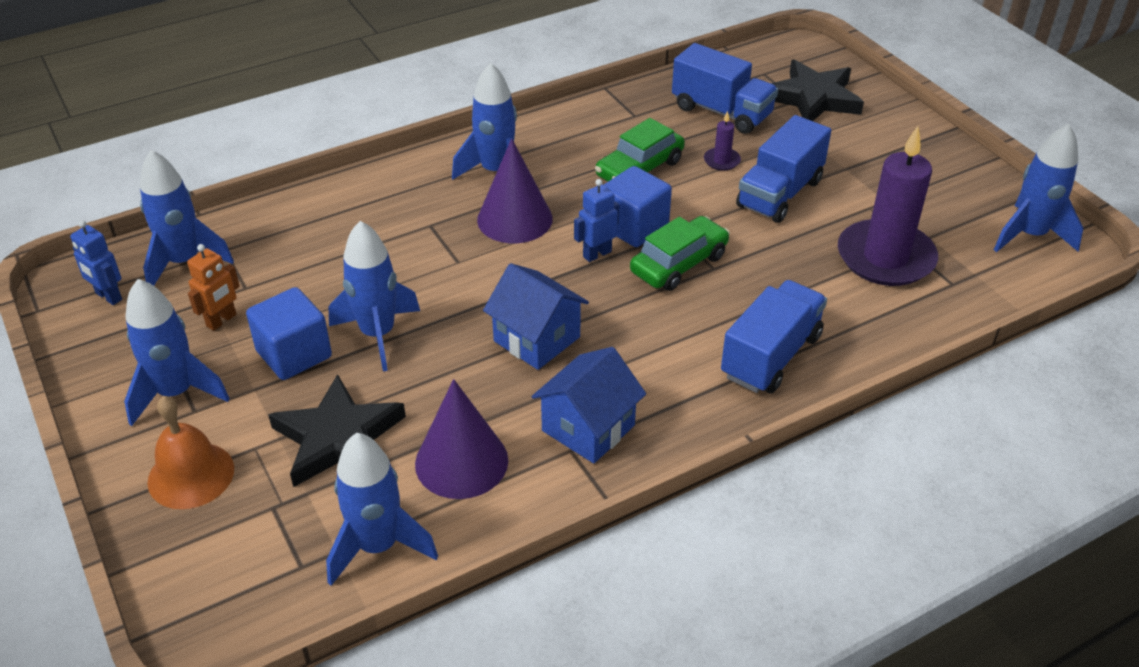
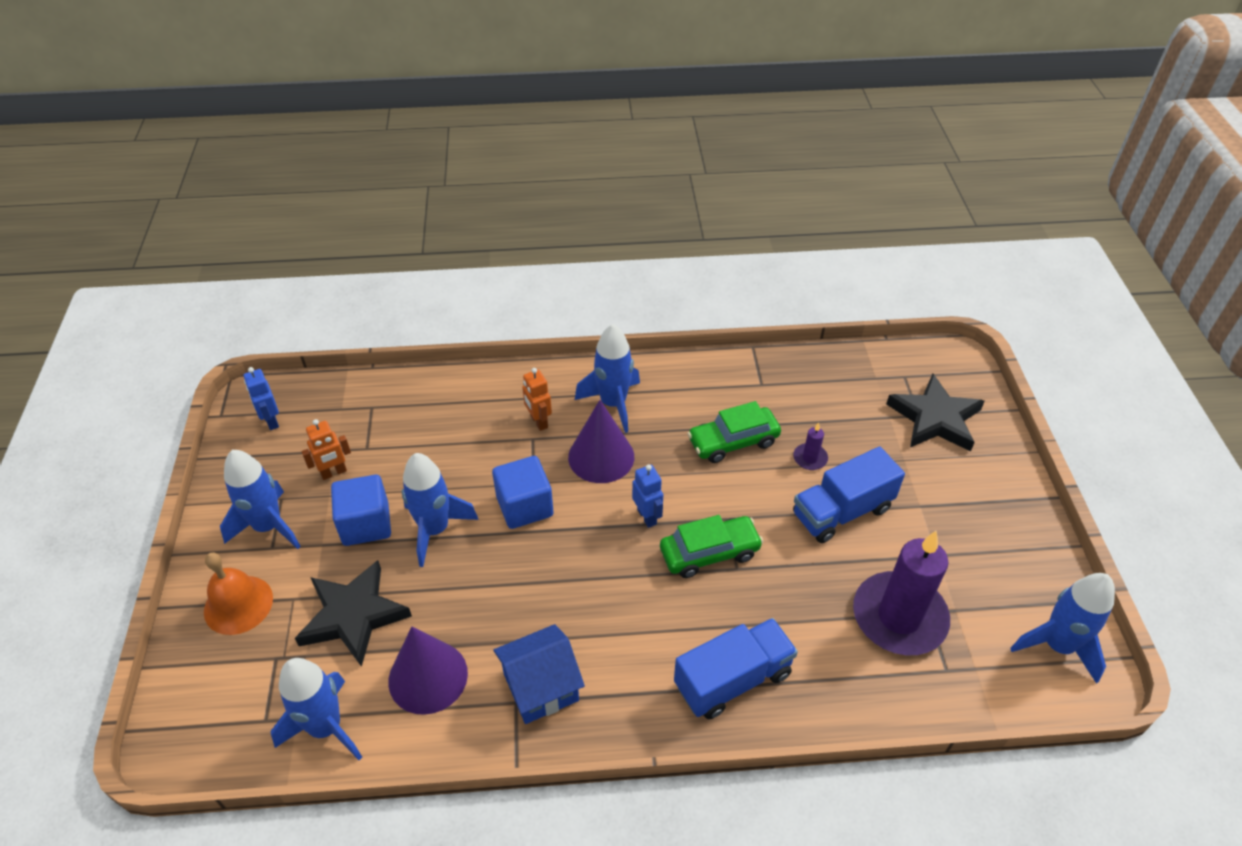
camera: 25 degrees right, 5 degrees up
(184, 262) = (338, 408): blue rocket -> none
(427, 209) = (538, 422): none -> orange robot
(537, 339) = (551, 583): blue house -> none
(597, 254) = (647, 516): blue robot -> blue robot turned 75 degrees clockwise
(634, 227) = (693, 500): blue cube -> blue cube (524, 506)
(721, 112) = (840, 405): blue truck -> none

